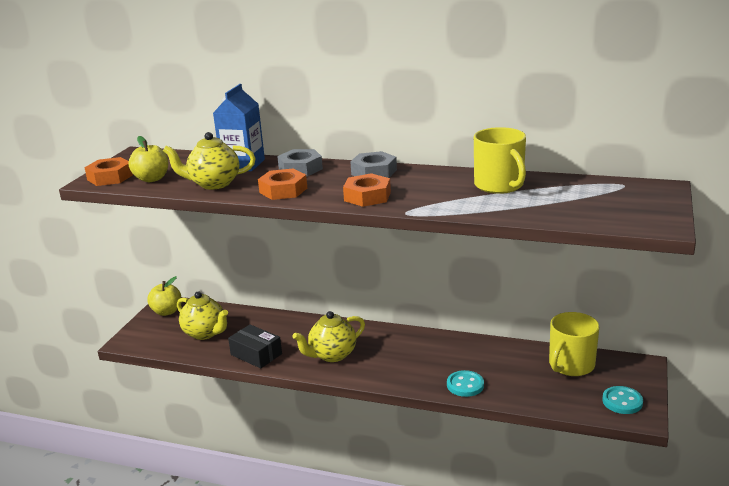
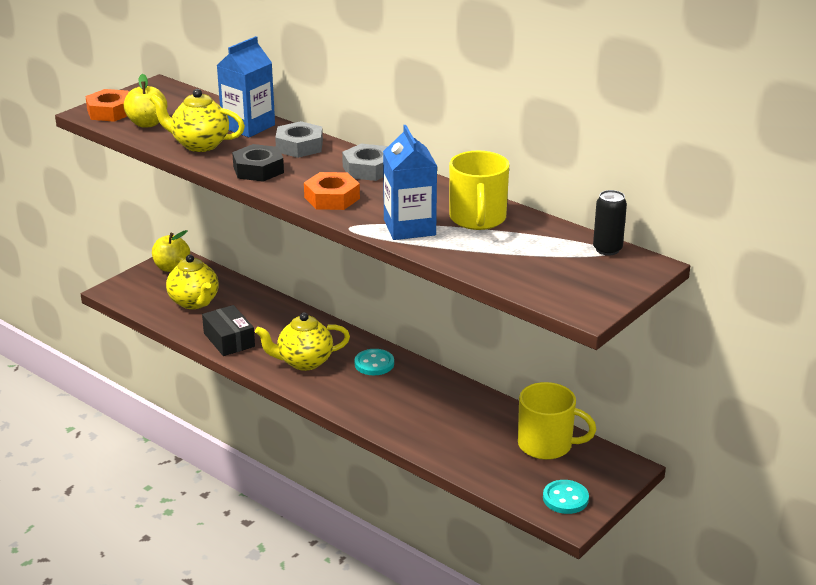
camera: 20 degrees right, 5 degrees up
(283, 190) = (258, 170): orange nut -> black nut
(454, 202) = (409, 227): none -> blue carton
(465, 385) = (415, 433): turquoise button -> turquoise button (374, 364)
(571, 365) = (546, 445): yellow mug -> yellow mug turned 135 degrees counterclockwise
(620, 184) = (607, 249): none -> black can

